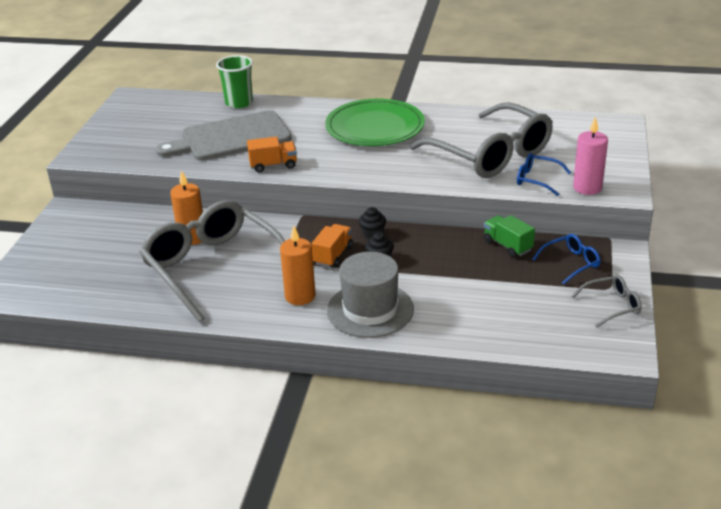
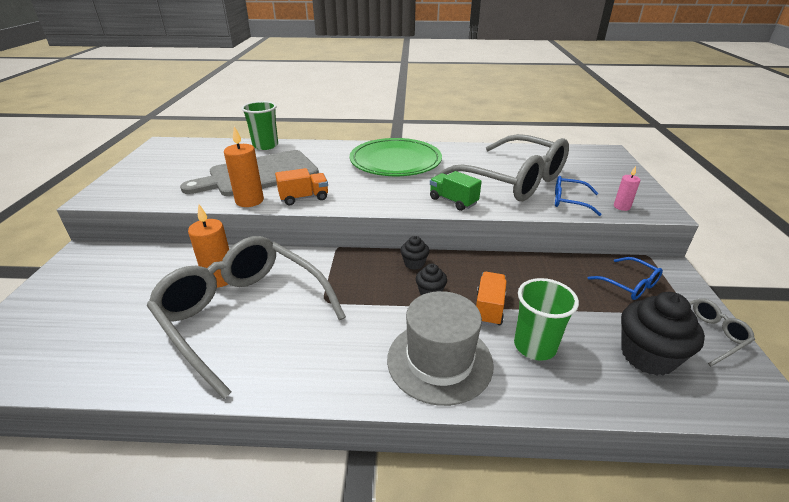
camera: 10 degrees left, 0 degrees up
(300, 296) = (351, 347): orange candle -> orange candle (249, 201)
(333, 255) = (378, 291): orange truck -> orange truck (488, 308)
(454, 305) = (535, 346): none -> green cup
(507, 246) = (555, 269): green truck -> green truck (453, 201)
(547, 317) = (647, 356): none -> black cupcake
(571, 263) = (629, 285): blue glasses -> blue glasses turned 90 degrees clockwise
(587, 188) = (621, 207): pink candle -> pink candle, size x0.57

